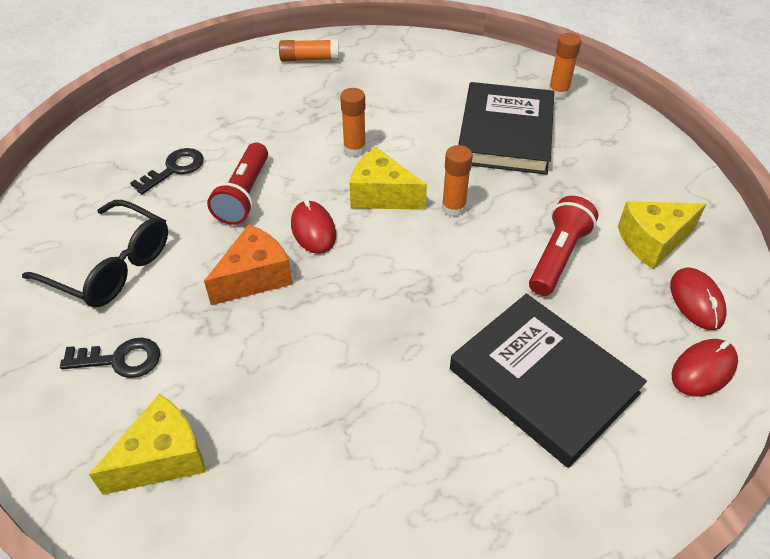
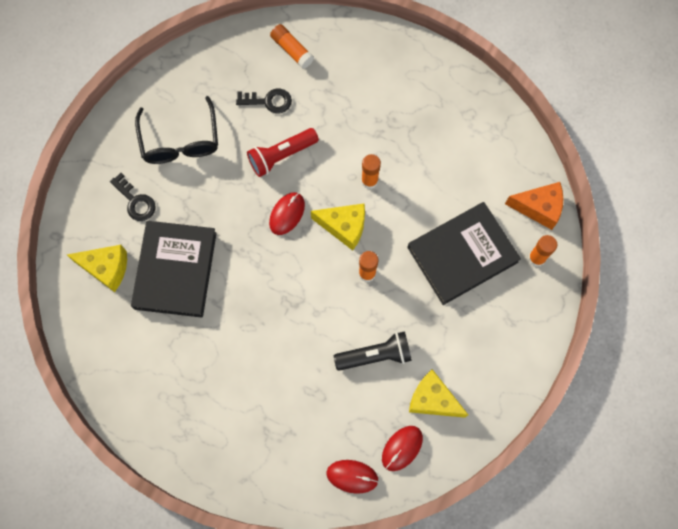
camera: 50 degrees right, 25 degrees up
(255, 277) = (231, 214): orange cheese -> orange cheese (538, 208)
(309, 59) = (432, 80): orange glue stick -> orange glue stick (292, 50)
(381, 195) = (344, 227): yellow cheese -> yellow cheese turned 120 degrees clockwise
(543, 381) = (280, 402): black book -> black book (175, 270)
(558, 256) = (375, 355): red flashlight -> black flashlight

